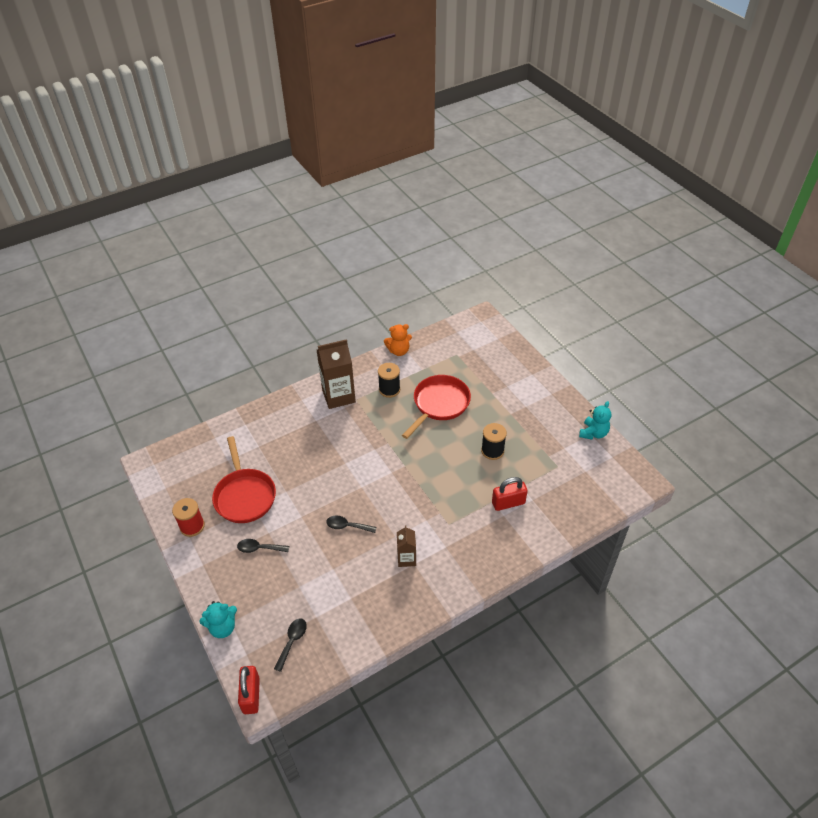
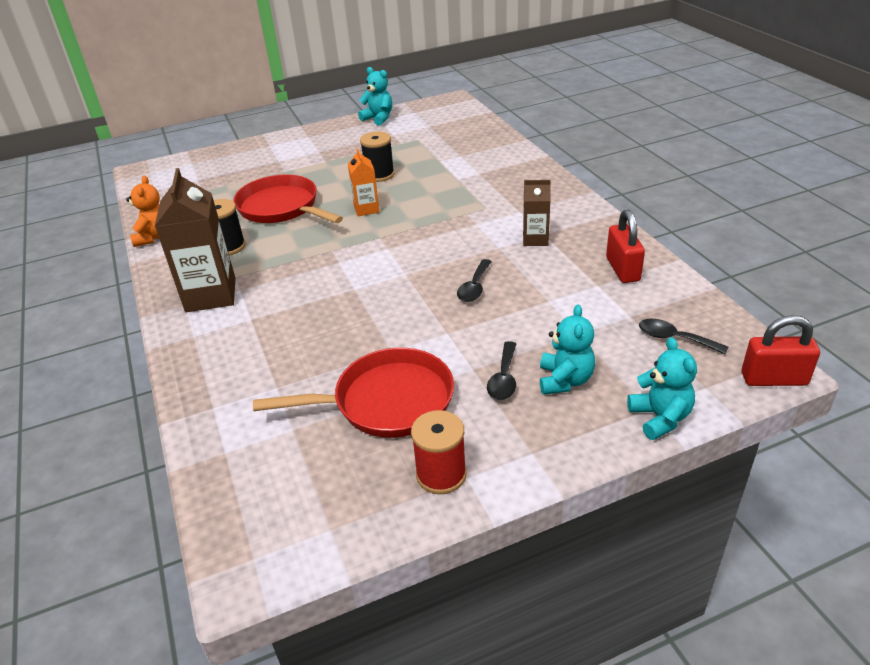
camera: 80 degrees left, 10 degrees down
(256, 579) = (565, 380): none -> turquoise teddy bear
(441, 452) = (366, 209): none -> orange carton
(508, 503) = (462, 169): red padlock -> red padlock (622, 269)

